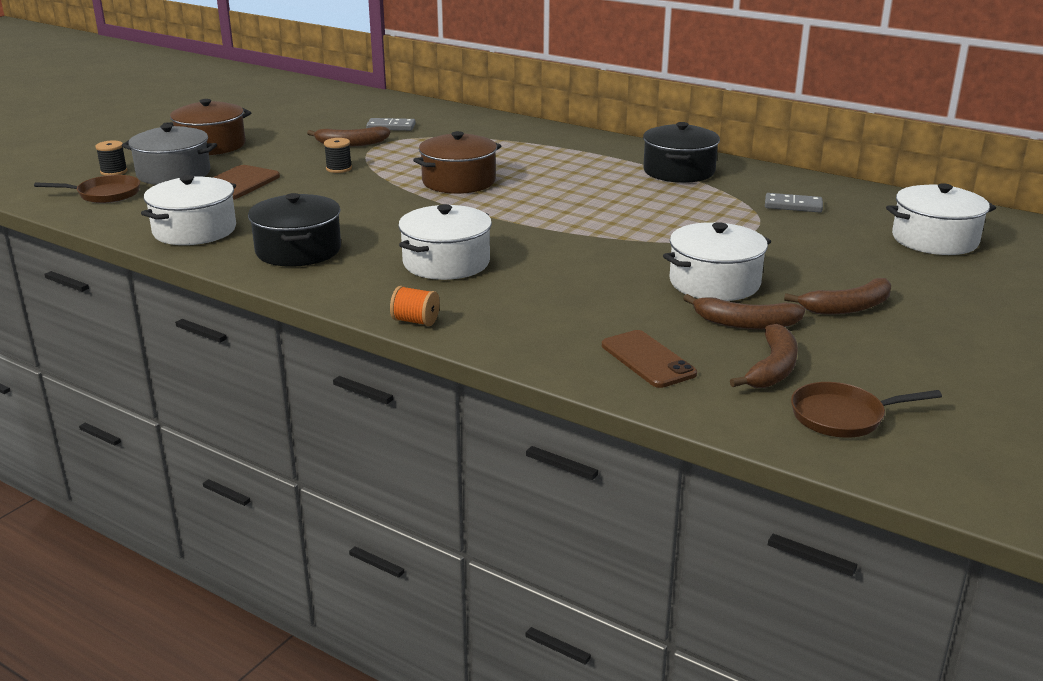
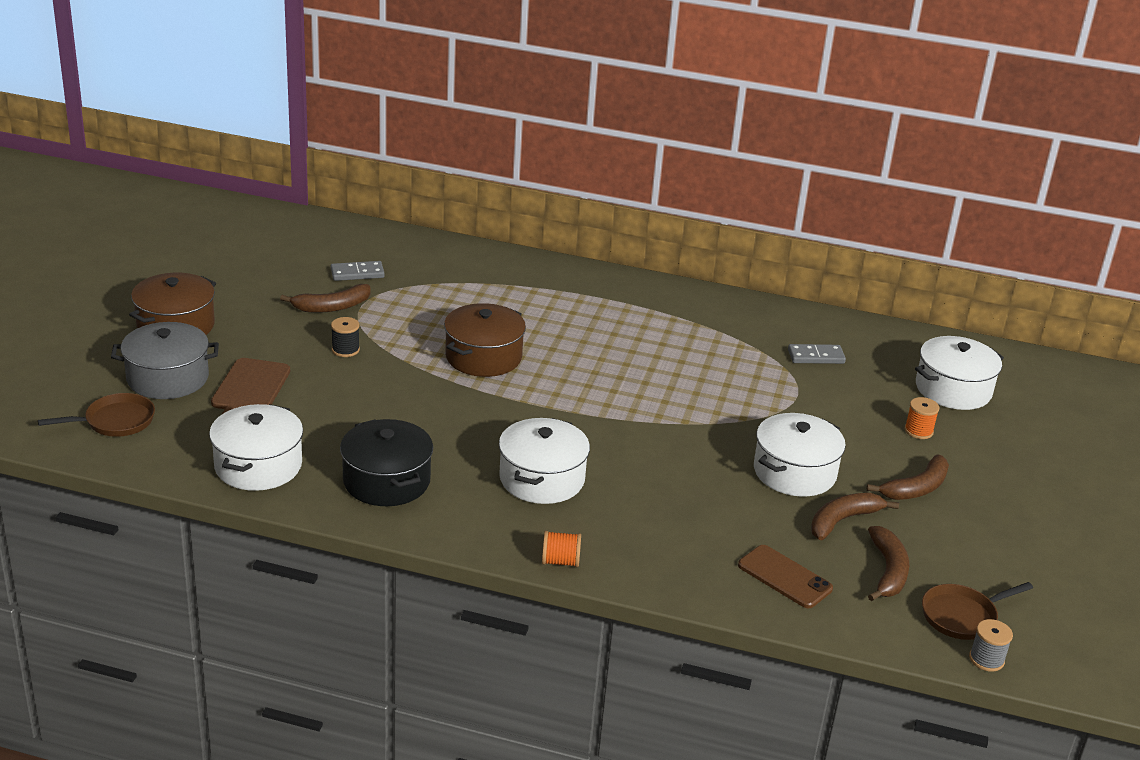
camera: 20 degrees left, 5 degrees up
(114, 171) = (96, 382): black spool -> none
(679, 171) = (689, 316): black pot -> none
(745, 323) = (843, 520): brown banana -> brown banana turned 150 degrees clockwise
(852, 458) = (986, 659): none -> grey spool
(876, 266) = (918, 431): none -> orange spool

